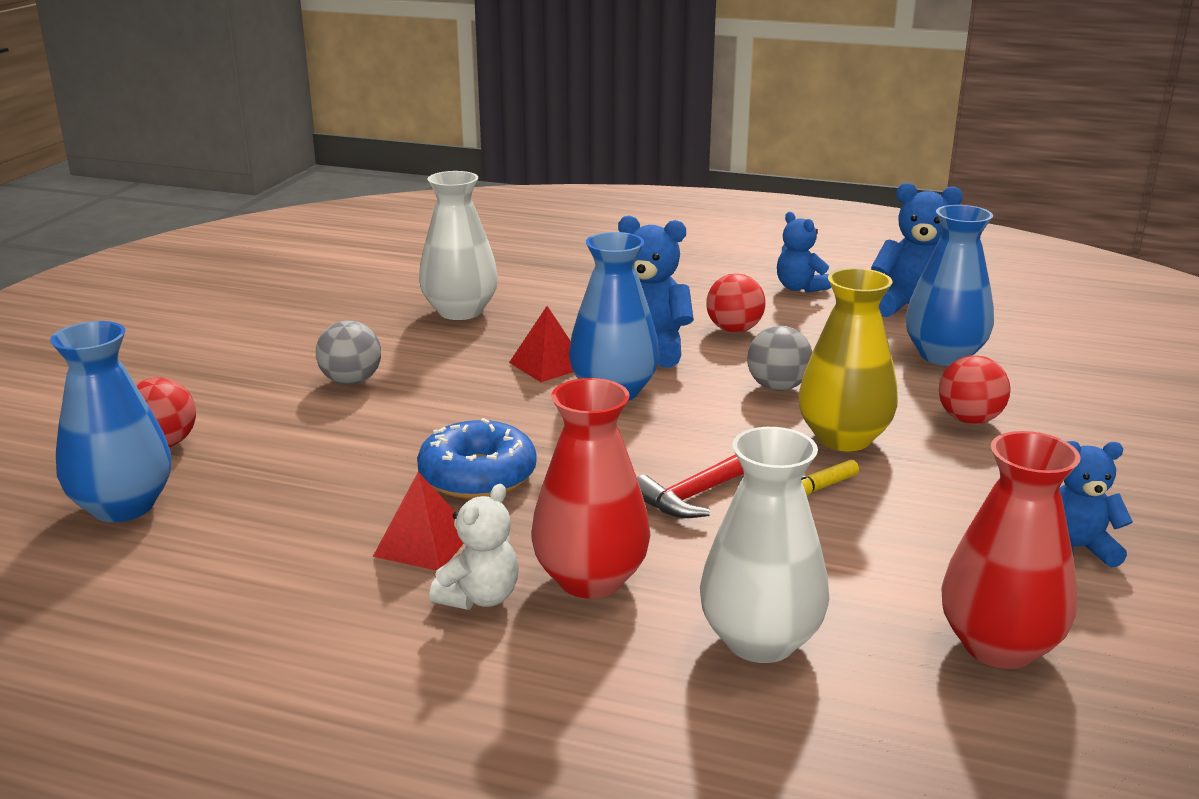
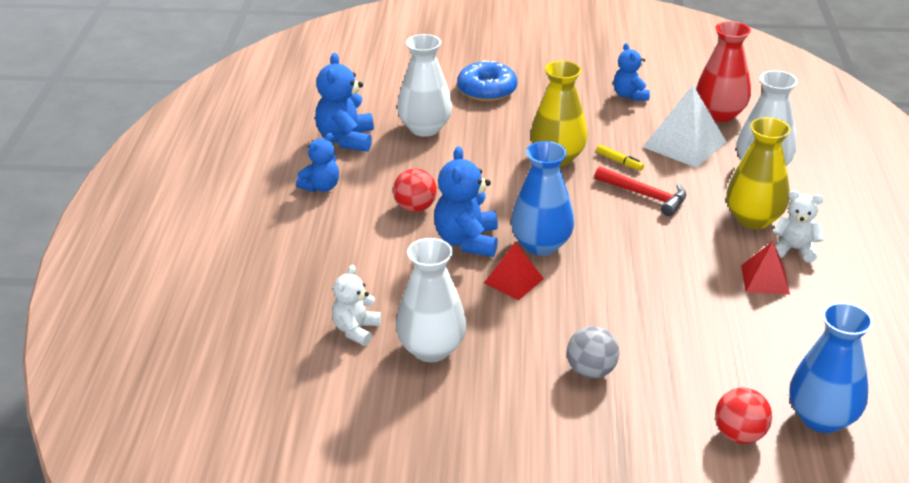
camera: 105 degrees left, 10 degrees up
(477, 476) = (683, 277): blue donut -> blue donut (487, 90)
(518, 284) = (356, 330): none -> white teddy bear
(591, 579) = (753, 219): red vase -> yellow vase
(777, 387) = (501, 183): grey ball -> none
(871, 568) = (684, 144): none -> white pyramid
(944, 356) = (425, 128): blue vase -> white vase
(969, 420) = (512, 120): red ball -> none

